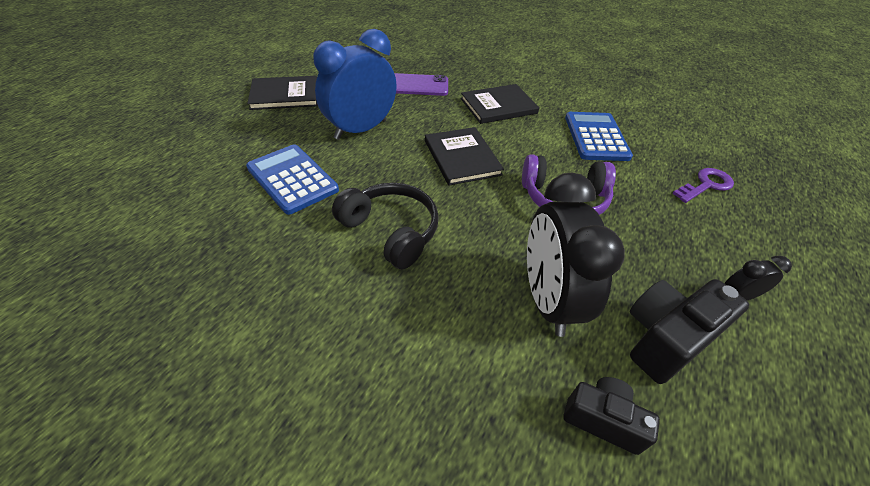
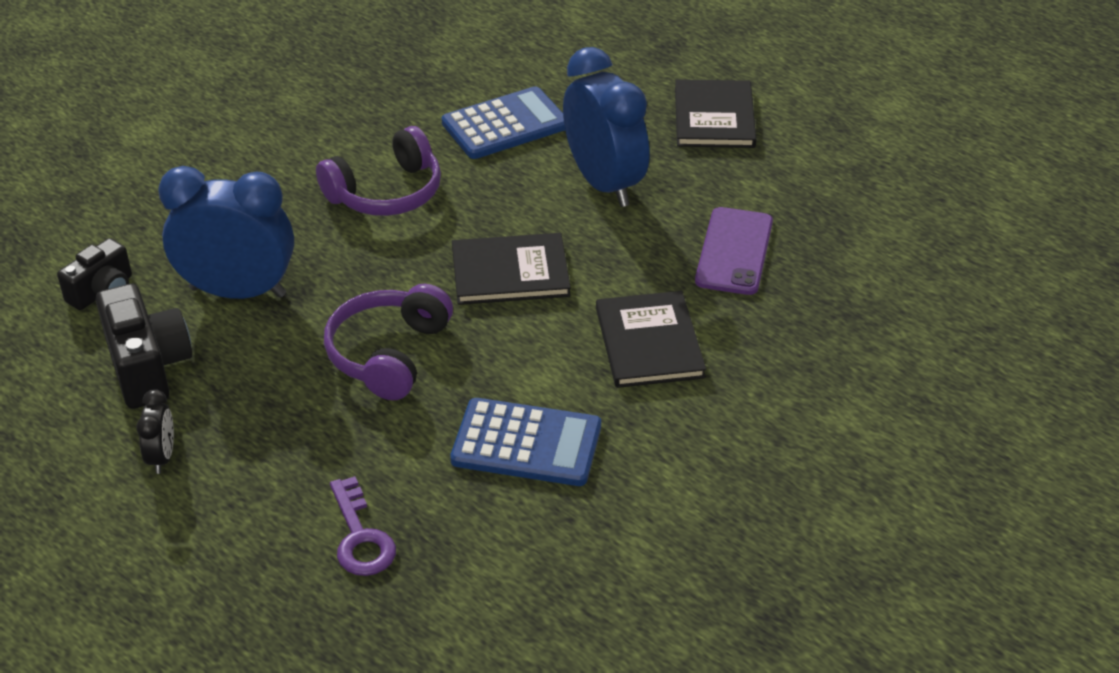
camera: 105 degrees right, 5 degrees down
(391, 231) = (386, 193): black headphones -> purple headphones
(547, 300) = (238, 292): black clock -> blue clock

